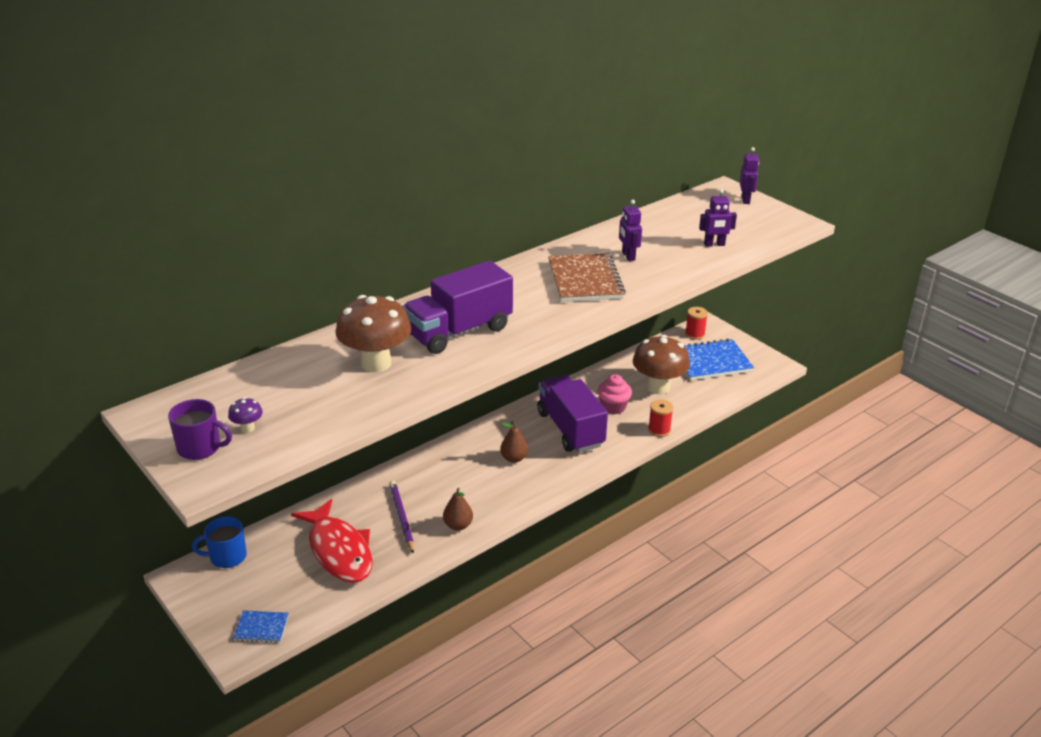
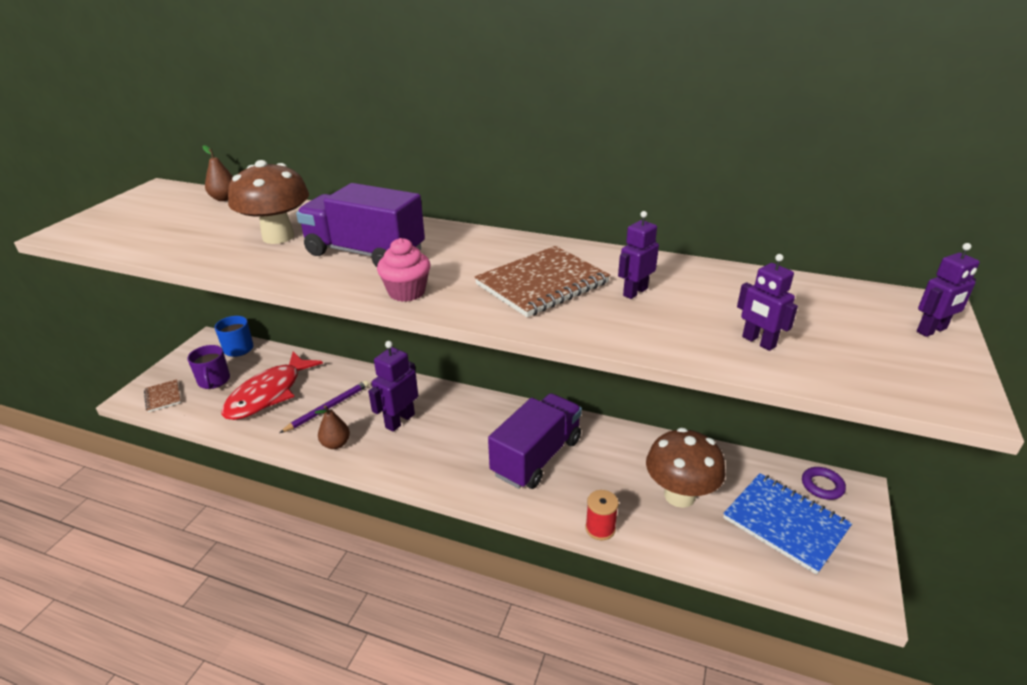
camera: 60 degrees right, 0 degrees up
(200, 448) = (113, 217): purple mug -> purple mug (214, 381)
(247, 428) = (148, 223): purple mushroom -> none
(261, 628) = (163, 397): blue notebook -> brown notebook
(462, 481) = (399, 420): none -> purple robot
(514, 458) = (458, 438): brown pear -> brown pear (224, 198)
(613, 407) = (605, 473): pink cupcake -> pink cupcake (407, 292)
(695, 334) = (822, 486): red spool -> purple ring

